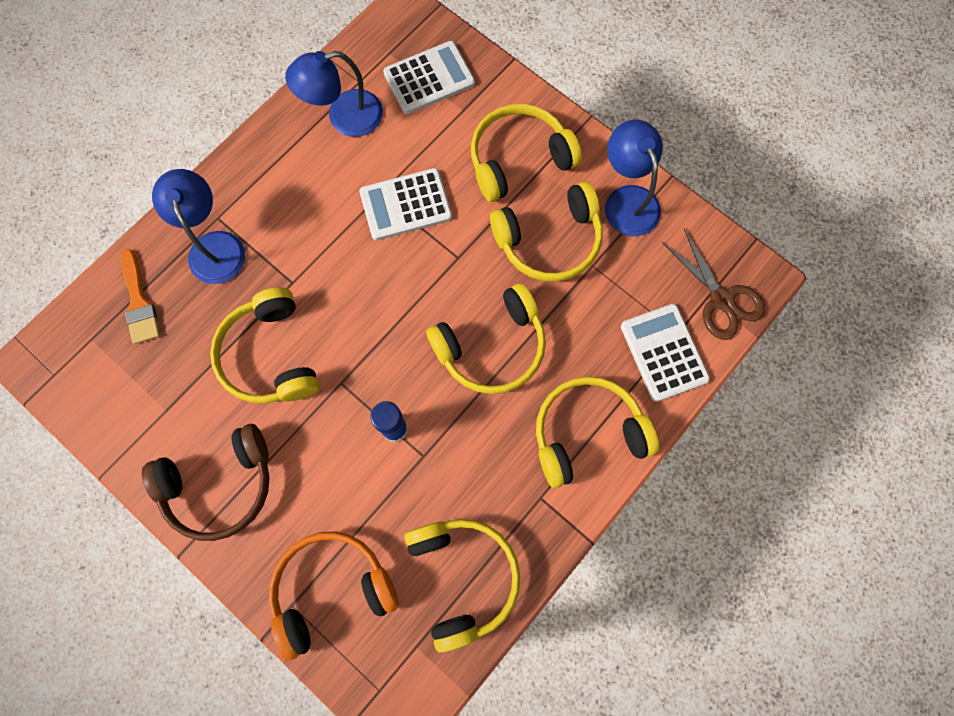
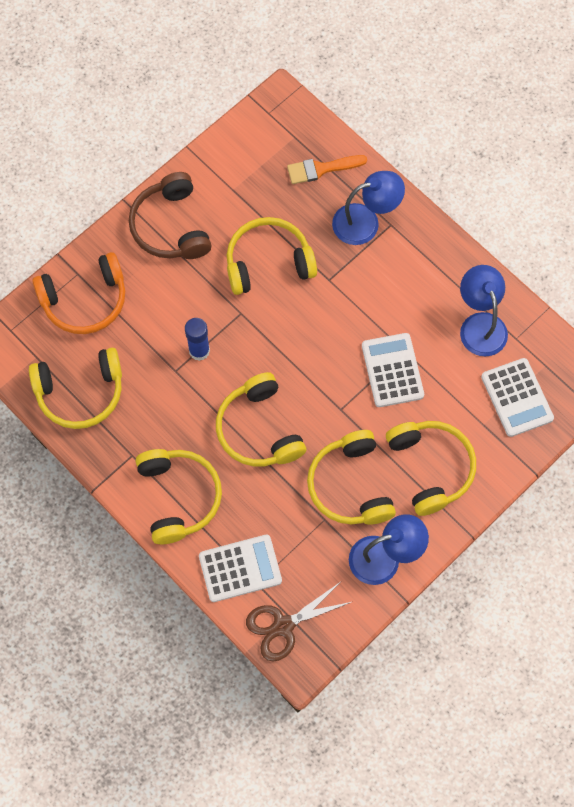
camera: 95 degrees right, 5 degrees down
(331, 589) = (85, 301): orange headphones -> orange headphones turned 90 degrees clockwise

